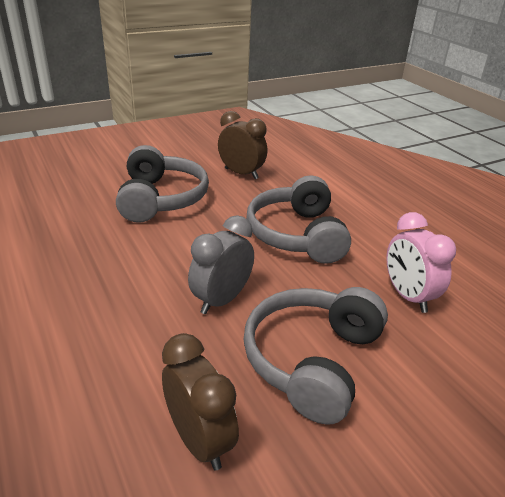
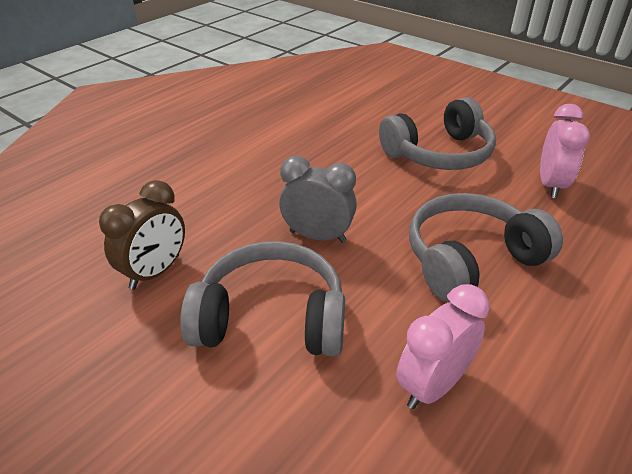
camera: 70 degrees right, 5 degrees up
(241, 173) = (551, 185): brown clock -> pink clock

